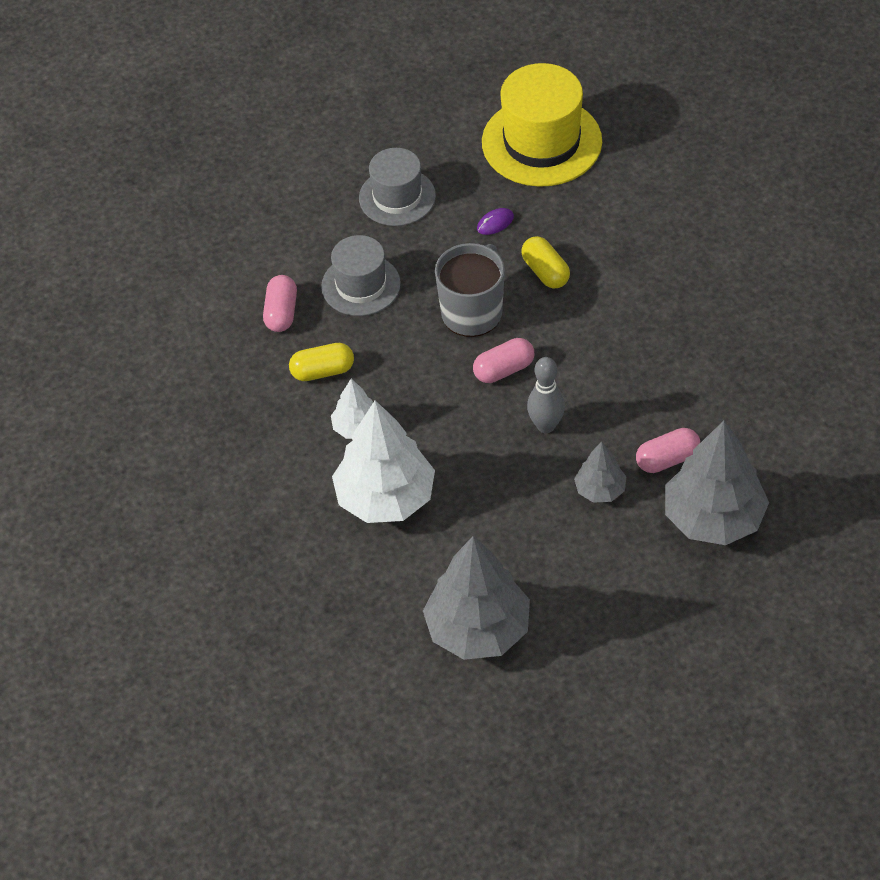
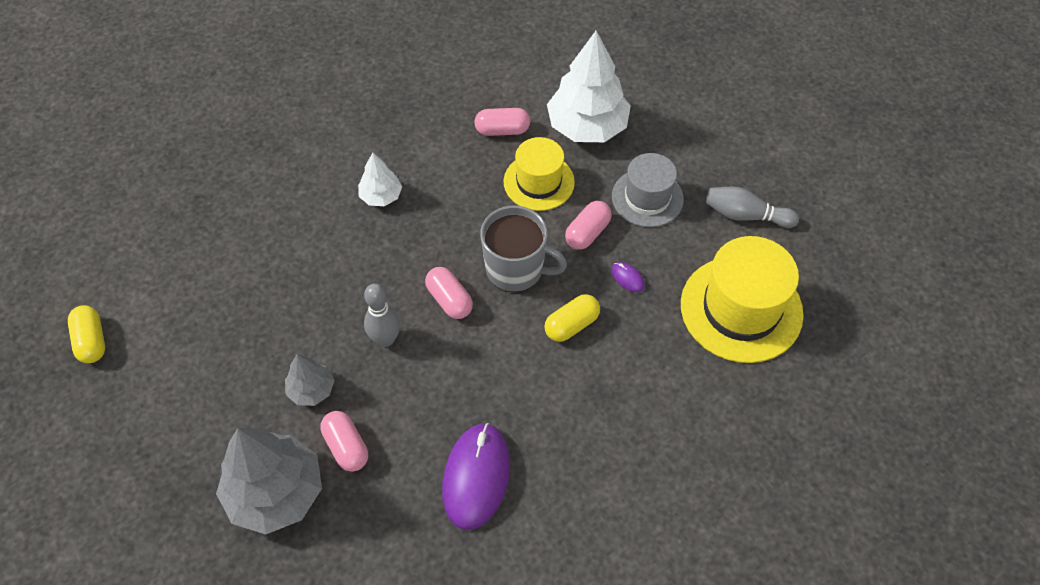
camera: 80 degrees right, 5 degrees up
(322, 371) = (440, 165): yellow capsule -> yellow capsule (91, 341)
(361, 285) = (539, 182): grey hat -> yellow hat
(385, 498) = (306, 224): white tree -> white tree (587, 126)
(431, 123) = (745, 215): none -> grey bowling pin
(434, 250) = (587, 233): none -> pink capsule
(478, 629) = (167, 304): grey tree -> none
(705, 356) = (476, 477): none -> purple mouse

